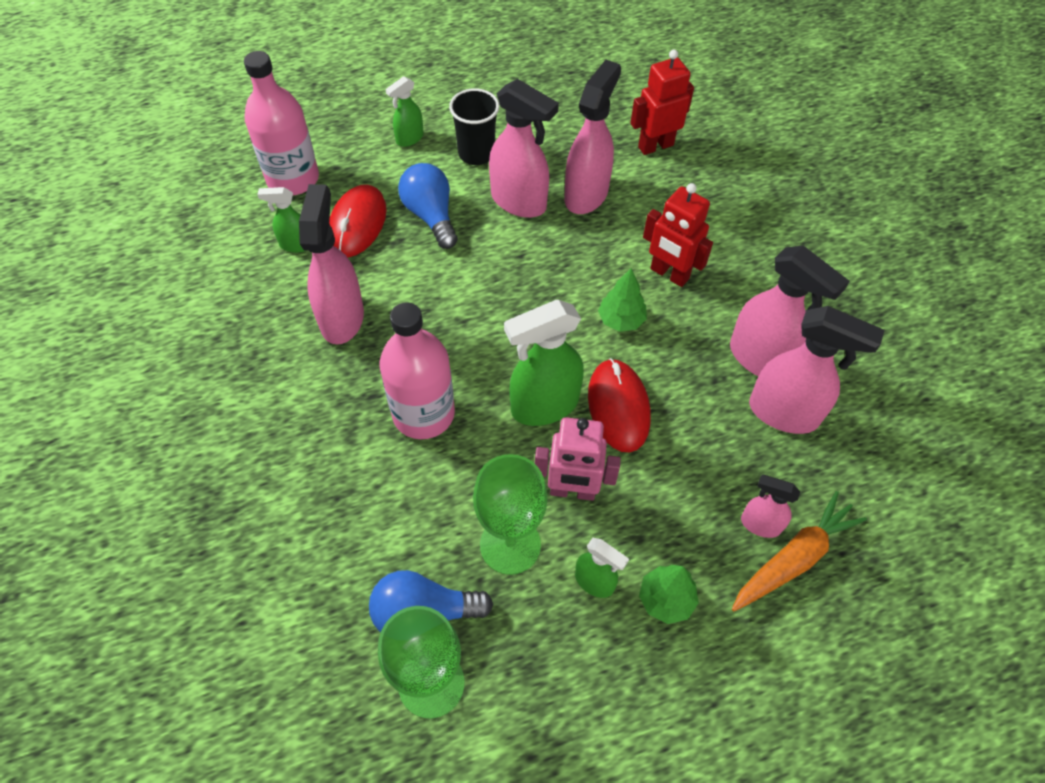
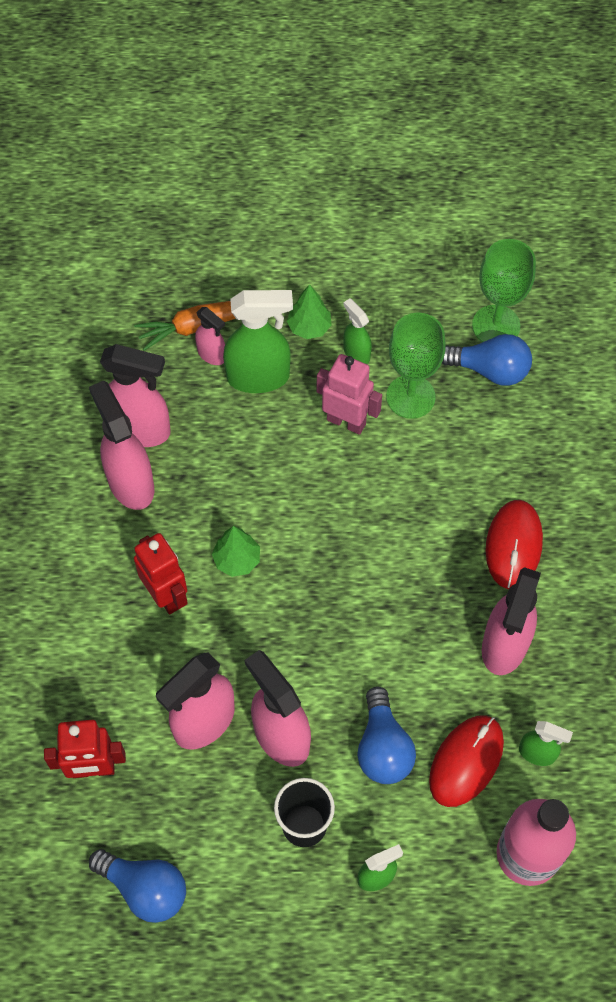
camera: 160 degrees left, 5 degrees up
(423, 413) = (450, 523): pink bottle -> none
(544, 405) = (342, 499): green spray bottle -> green spray bottle (259, 377)
(577, 93) = (145, 889): none -> blue light bulb
(618, 407) = (278, 478): red mouse -> red mouse (514, 545)
(784, 413) = (140, 430): pink spray bottle -> pink spray bottle turned 150 degrees clockwise

